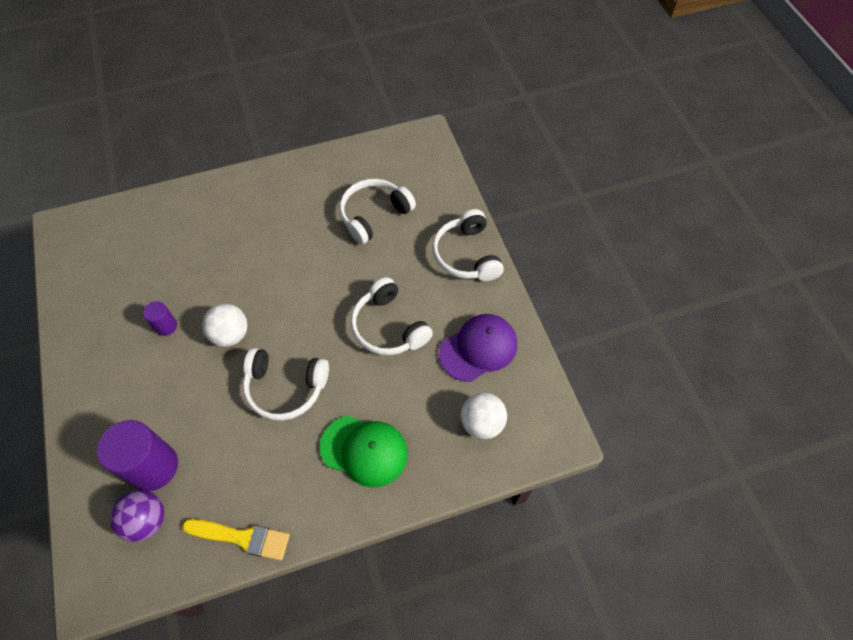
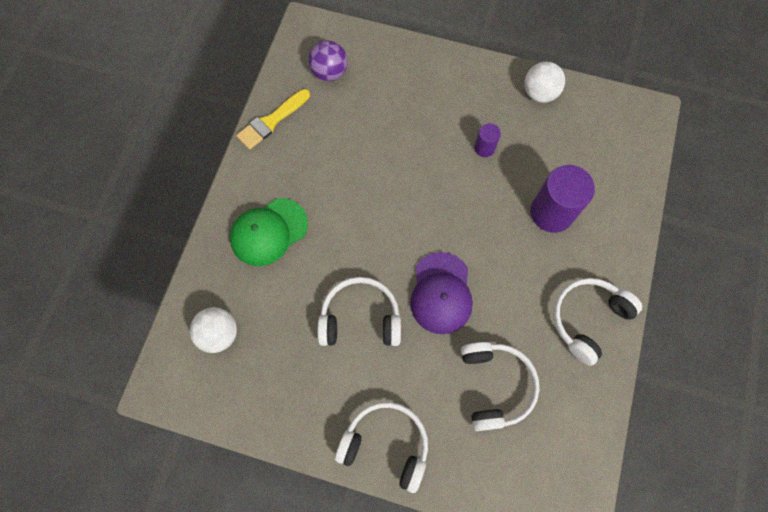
camera: 125 degrees right, 10 degrees up
(153, 467) = (366, 91): purple cylinder -> purple cylinder (551, 212)
(230, 334) = (442, 190): white ball -> white ball (539, 93)
(285, 388) = (363, 205): white headphones -> white headphones (587, 319)
(478, 348) = (283, 381): purple cap -> purple cap (441, 293)

